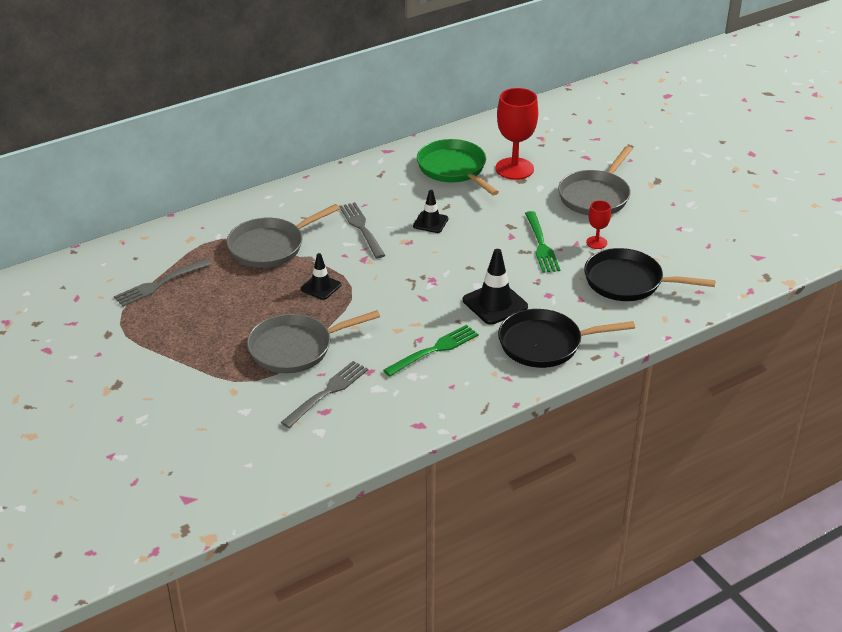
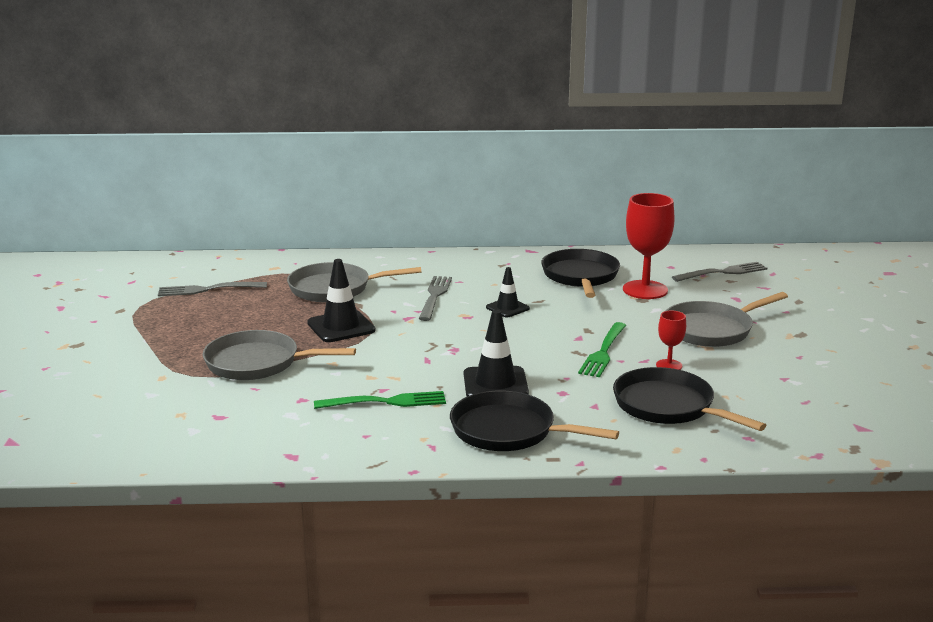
camera: 30 degrees right, 15 degrees down
(321, 287) = (341, 327): black traffic cone -> black traffic cone, size x1.59
(327, 392) = (241, 403): grey fork -> grey fork (723, 272)
(454, 169) = (580, 276): green pan -> black pan

